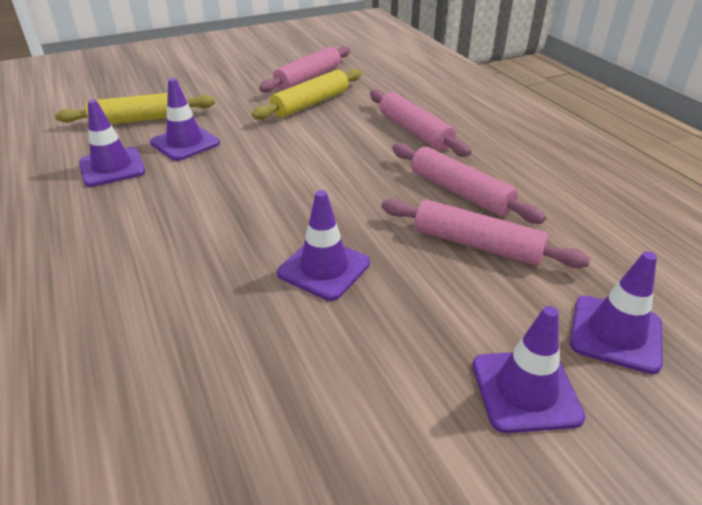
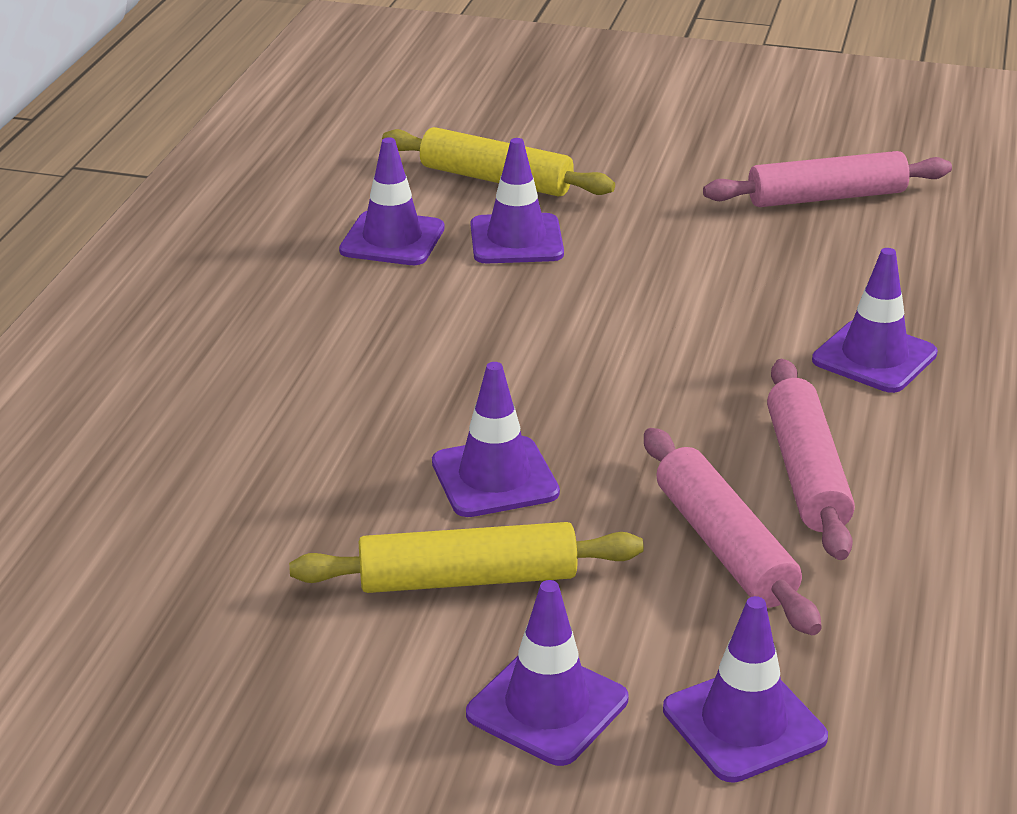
camera: 40 degrees right, 5 degrees down
(311, 103) = (771, 245): yellow rolling pin -> yellow rolling pin (467, 579)
(415, 131) = (874, 357): pink rolling pin -> purple traffic cone

